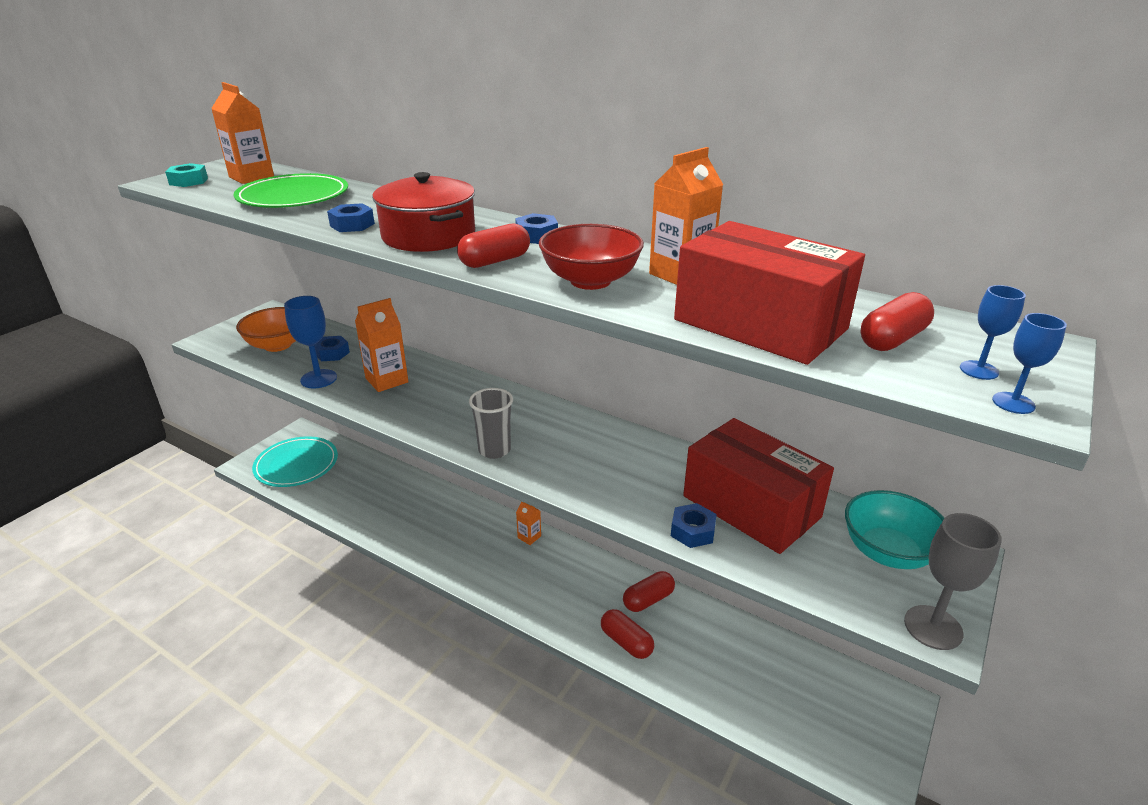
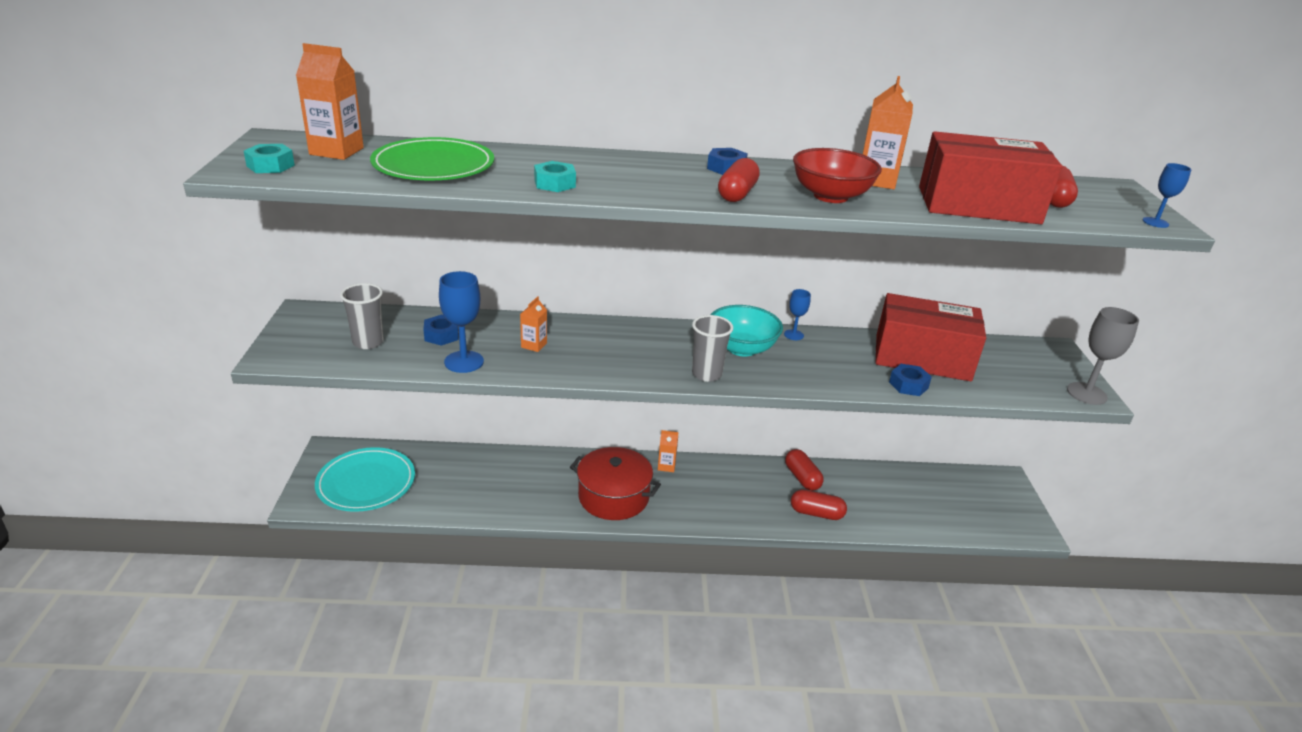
camera: 35 degrees left, 0 degrees up
(277, 345) = (368, 342): orange bowl -> grey cup
(352, 225) = (554, 183): blue nut -> turquoise nut
(387, 380) = (534, 345): orange carton -> orange carton, size x0.57
(428, 236) = (642, 182): red pot -> red pot (613, 497)
(648, 600) = (802, 478): red capsule -> red capsule turned 45 degrees counterclockwise
(888, 552) = (1022, 359): turquoise bowl -> turquoise bowl (742, 348)
(979, 370) = (1116, 208): blue goblet -> blue goblet (793, 335)

